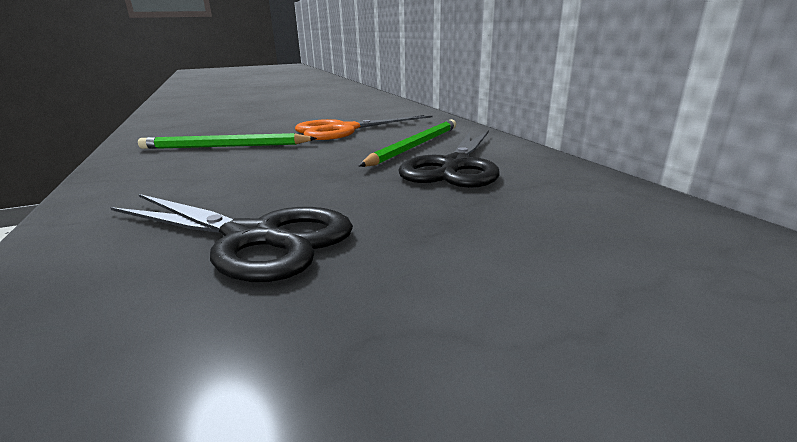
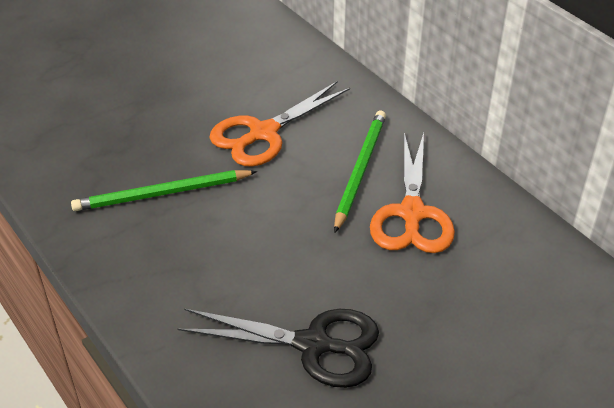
camera: 15 degrees left, 20 degrees up
(455, 166) = (412, 213): black scissors -> orange scissors

